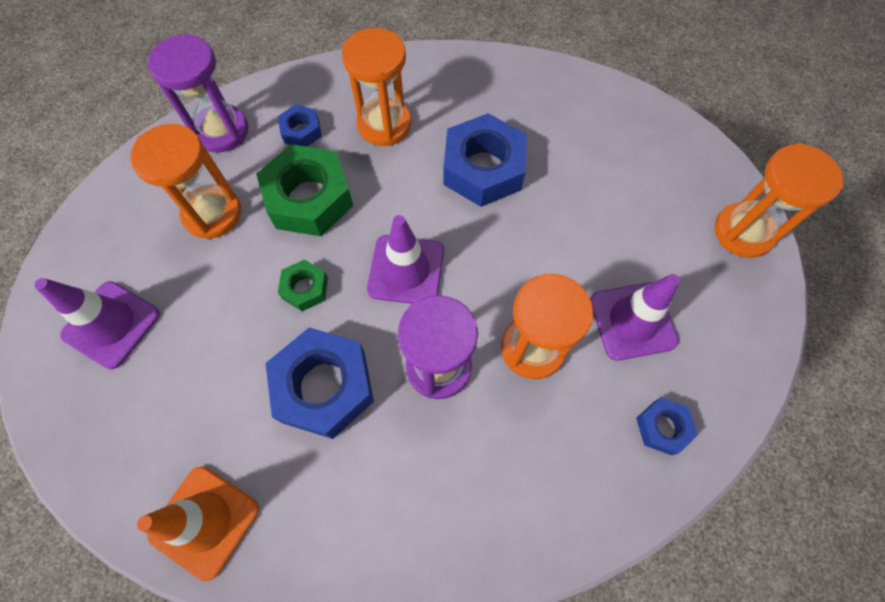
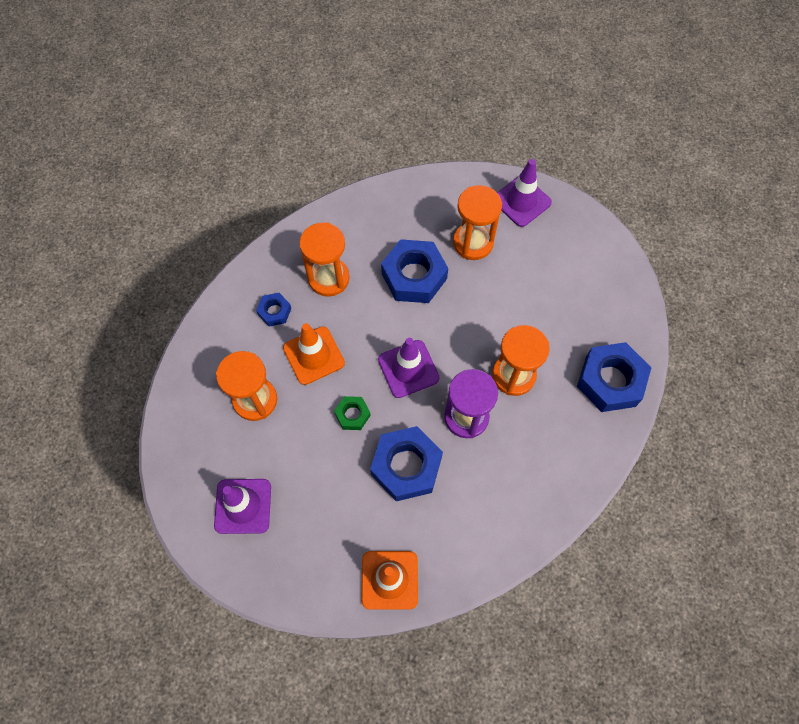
camera: 30 degrees left, 0 degrees up
(221, 131) = (217, 340): purple hourglass -> none
(309, 198) = (313, 355): green nut -> orange traffic cone
(632, 321) = (561, 328): purple traffic cone -> purple traffic cone (521, 201)
(662, 427) = (610, 381): blue nut -> blue nut, size x1.99
(743, 232) = (593, 238): orange hourglass -> orange hourglass (473, 243)

